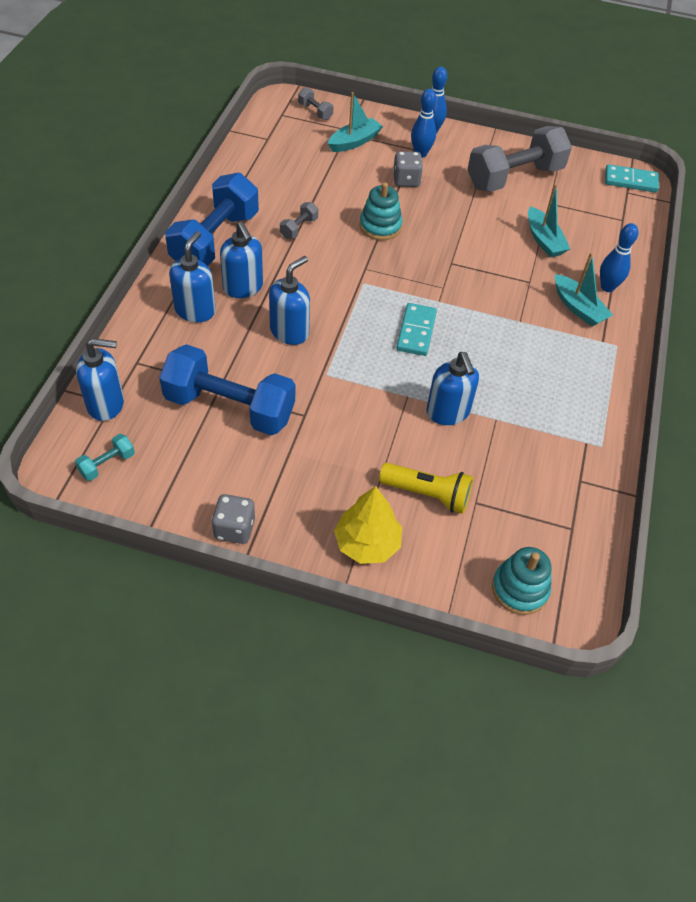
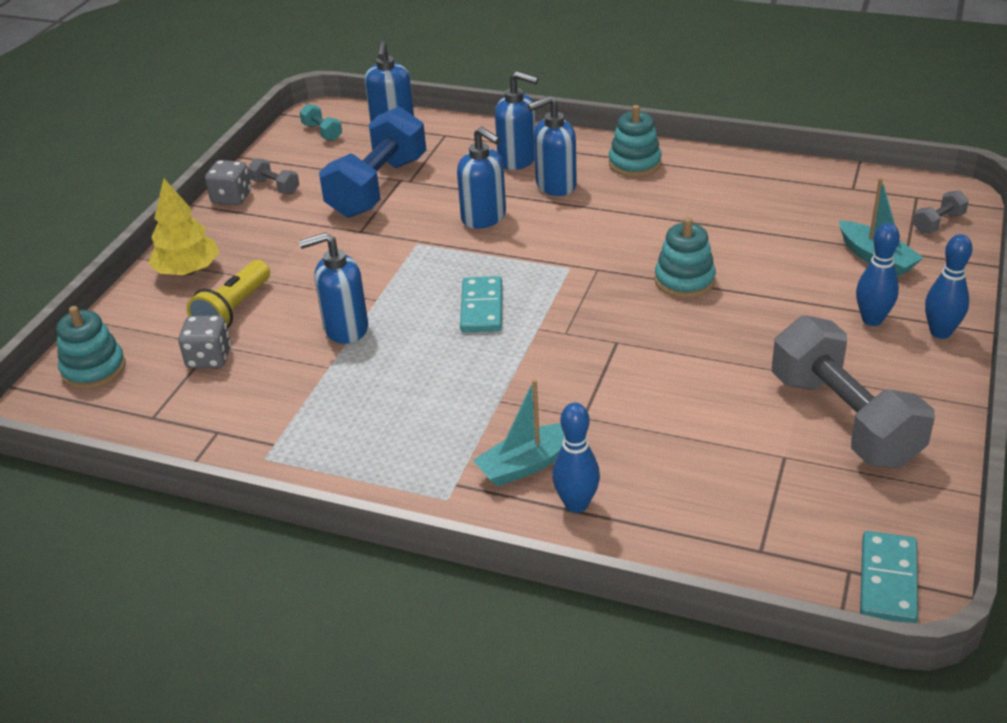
camera: 100 degrees right, 15 degrees down
(215, 240) = (634, 164): blue dumbbell -> turquoise stacking toy
(299, 228) = (668, 218): grey dumbbell -> grey dumbbell (275, 186)
(406, 180) = (797, 304): grey dice -> grey dice (209, 358)
(416, 331) = (481, 308): turquoise domino -> turquoise domino turned 75 degrees clockwise
(544, 240) = (684, 440): turquoise boat -> none

